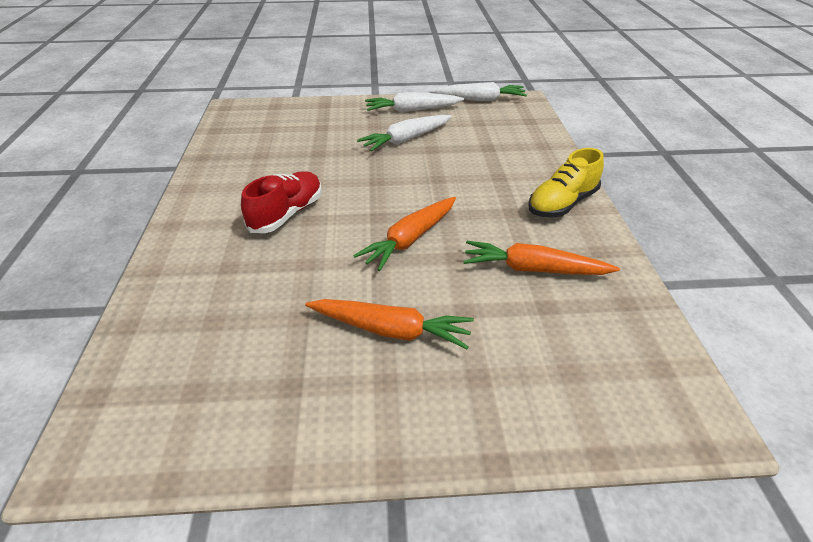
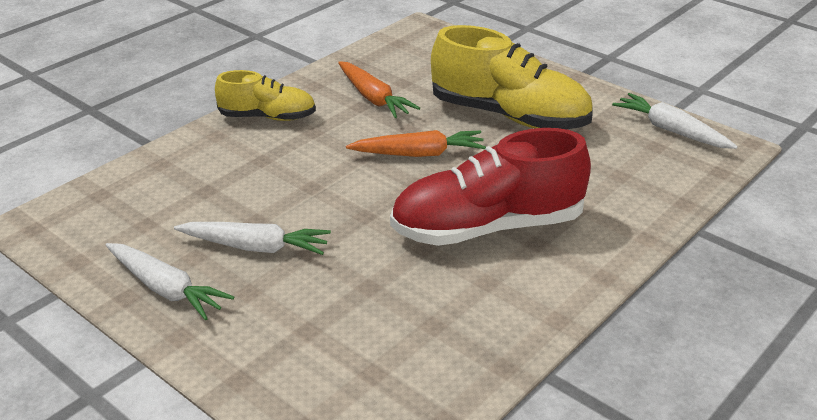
camera: 135 degrees left, 5 degrees down
(287, 214) = (487, 228): red shoe -> red shoe, size x1.72
(391, 330) = (509, 116): orange carrot -> yellow shoe
(479, 99) = (66, 255): white carrot -> white carrot (671, 130)

